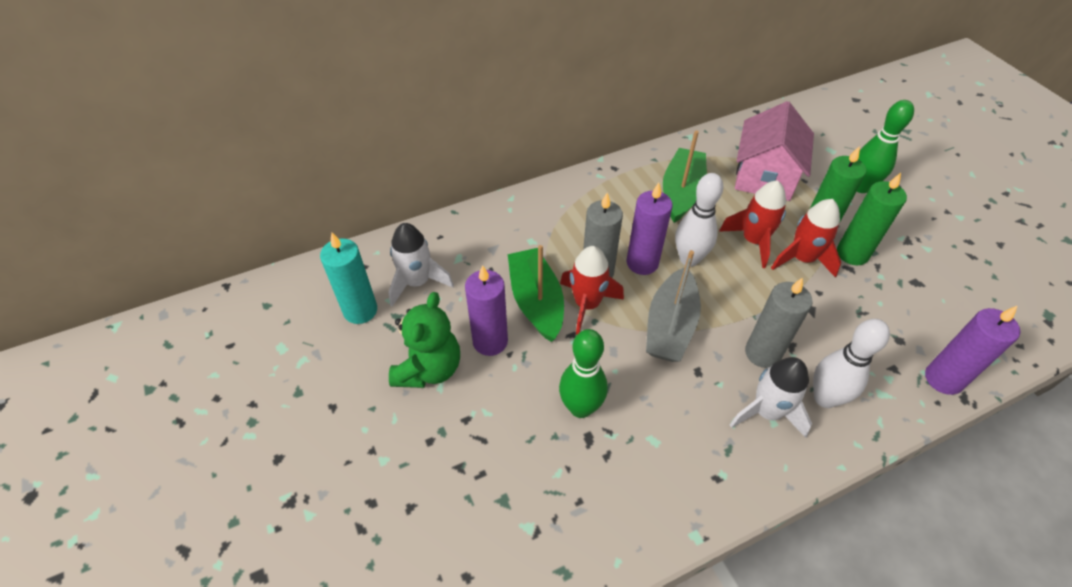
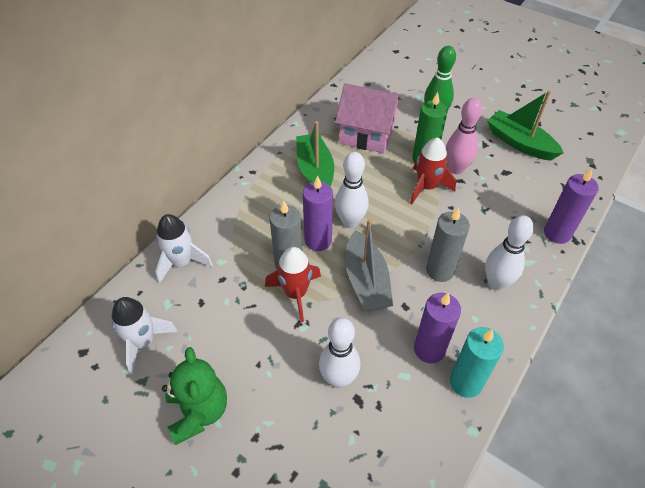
camera: 30 degrees left, 0 degrees up
(360, 310) = (105, 392): turquoise candle -> turquoise candle (465, 382)
(490, 341) = (236, 362): purple candle -> purple candle (429, 349)
(536, 301) = (254, 310): green boat -> green boat (519, 143)
(580, 408) = (338, 379): green bowling pin -> white bowling pin
(753, 241) = (387, 188): red rocket -> none
(764, 176) = (367, 134): pink house -> pink house turned 60 degrees counterclockwise
(767, 412) = (466, 313): white rocket -> white rocket (182, 262)
(852, 254) = (456, 169): green candle -> pink bowling pin

